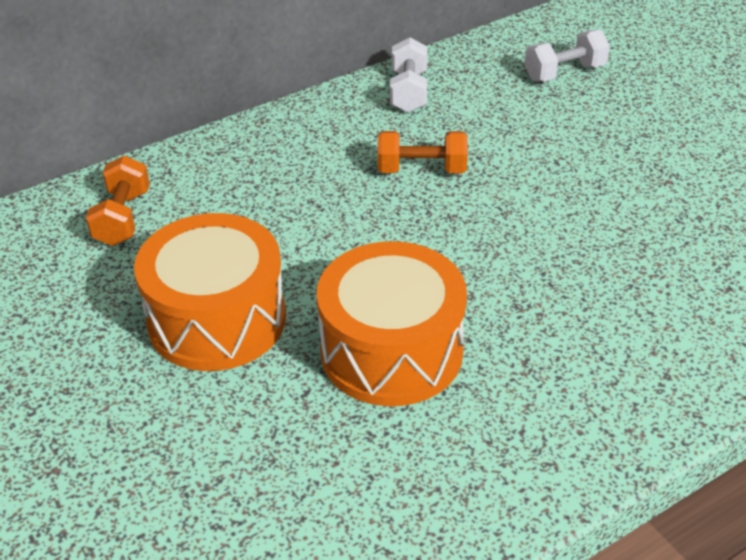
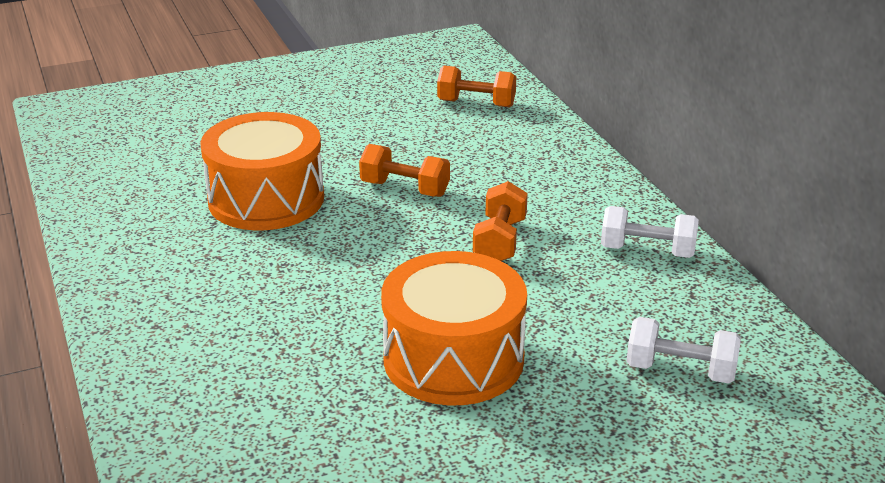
camera: 100 degrees right, 10 degrees down
(217, 319) = (340, 135): orange drum -> orange drum (453, 359)
(339, 244) = (405, 189): none -> orange dumbbell
(564, 73) = (680, 370): white dumbbell -> white dumbbell turned 60 degrees counterclockwise

